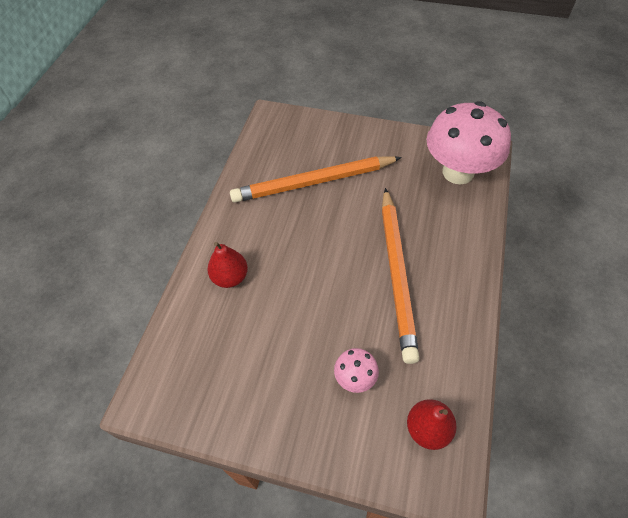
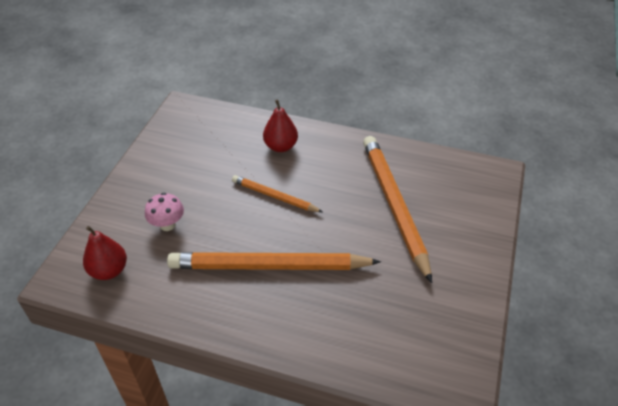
camera: 90 degrees right, 10 degrees down
(306, 277) = (274, 196): none -> orange pencil
(458, 172) = (416, 348): pink mushroom -> none

